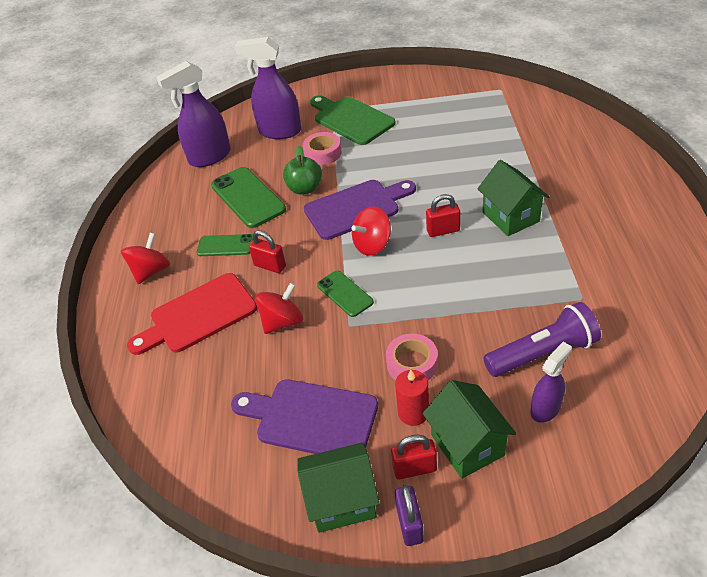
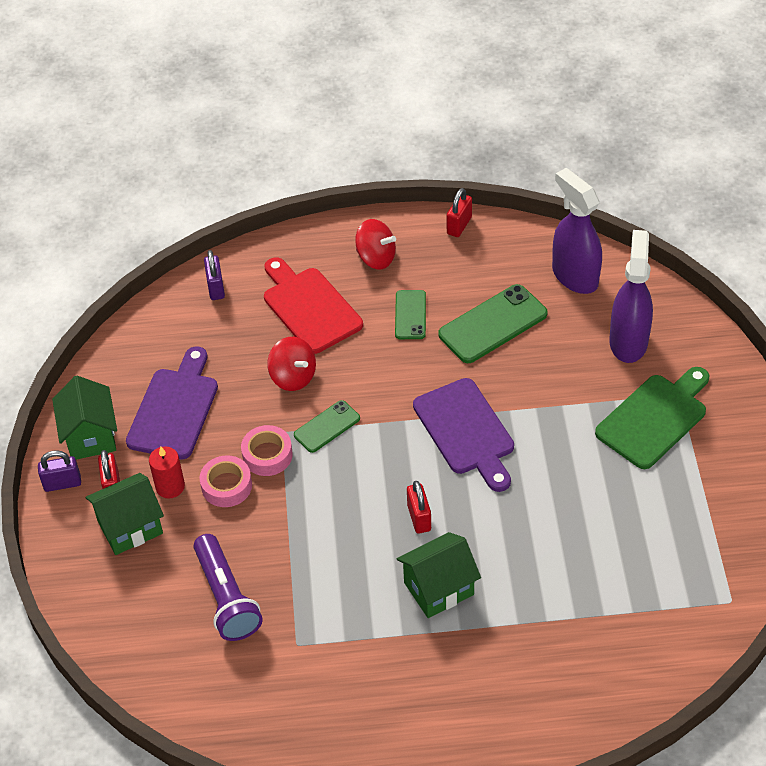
camera: 85 degrees right, 5 degrees up
(150, 395) = (216, 288): none -> purple padlock
(270, 266) = (375, 358): red padlock -> red padlock (459, 225)
(305, 188) = (506, 378): green apple -> none
(323, 153) = (577, 391): pink tape -> pink tape (267, 455)
(372, 245) = (400, 449): red spinning top -> none
(545, 408) = (160, 593): purple spray bottle -> none

